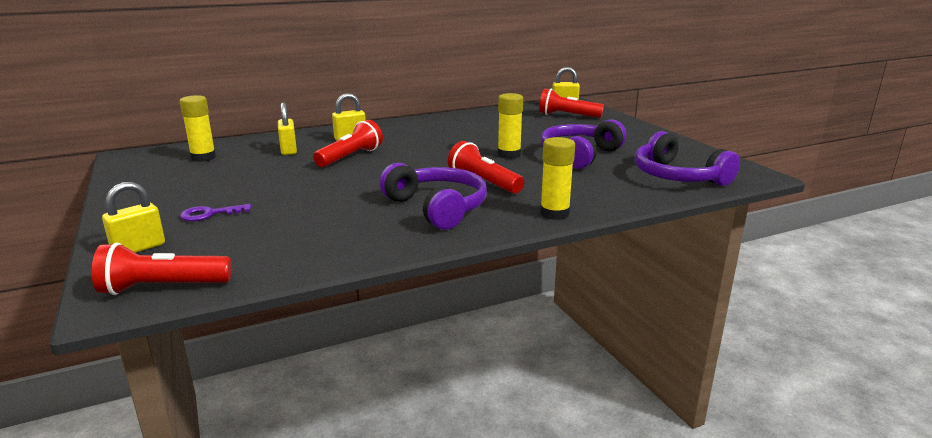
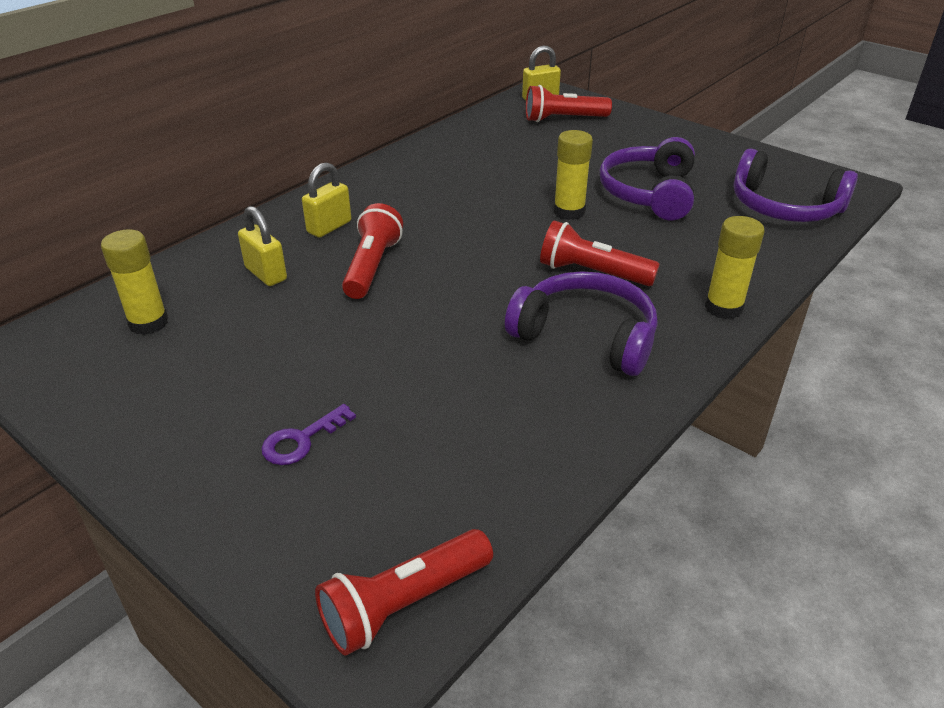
camera: 25 degrees left, 15 degrees up
(139, 248) = (277, 543): yellow padlock -> none

